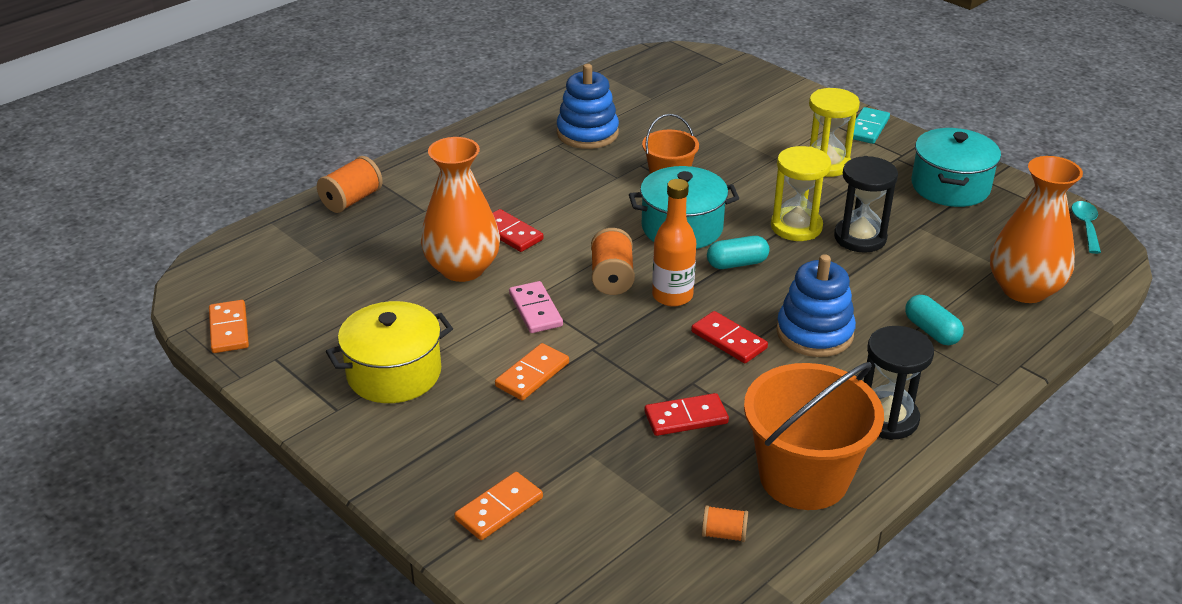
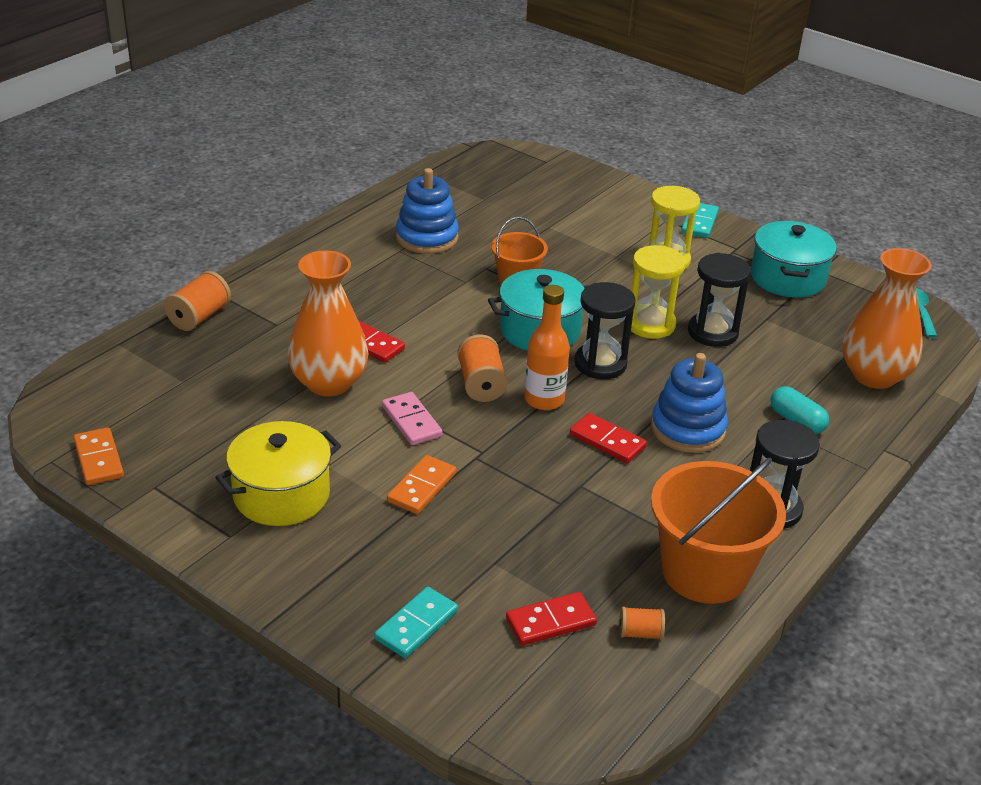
camera: 10 degrees left, 0 degrees up
(499, 509) = (416, 625): orange domino -> turquoise domino
(686, 418) = (581, 521): red domino -> red domino (550, 622)
(737, 263) = (600, 364): turquoise capsule -> black hourglass

